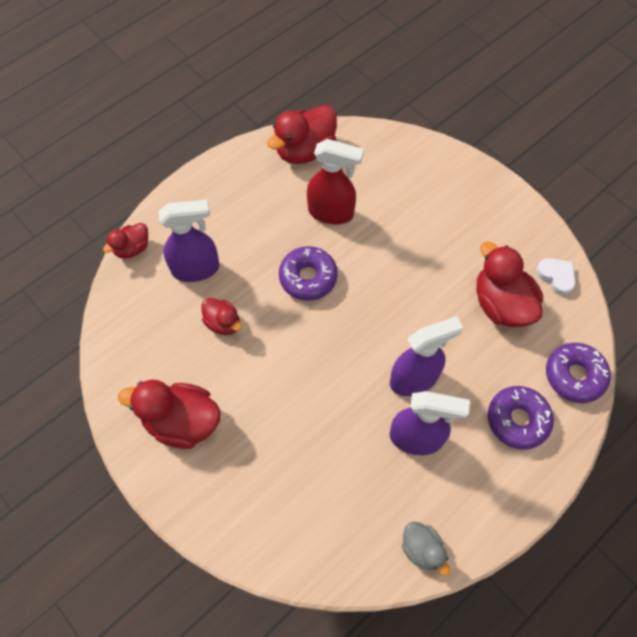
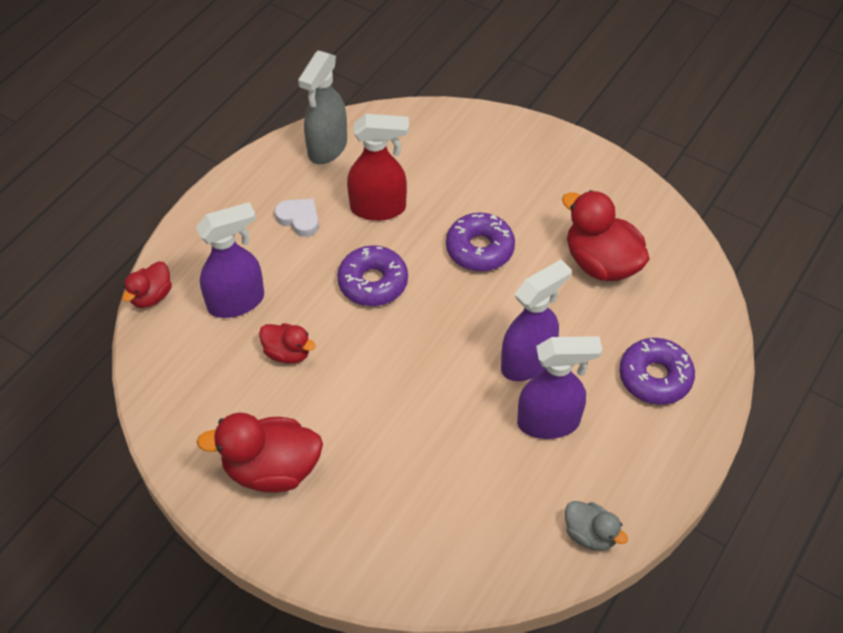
camera: 15 degrees left, 10 degrees down
(305, 150) = (327, 148): red duck -> grey spray bottle
(556, 276) = (653, 221): white heart -> white heart (299, 219)
(574, 376) = (703, 318): purple donut -> purple donut (479, 249)

